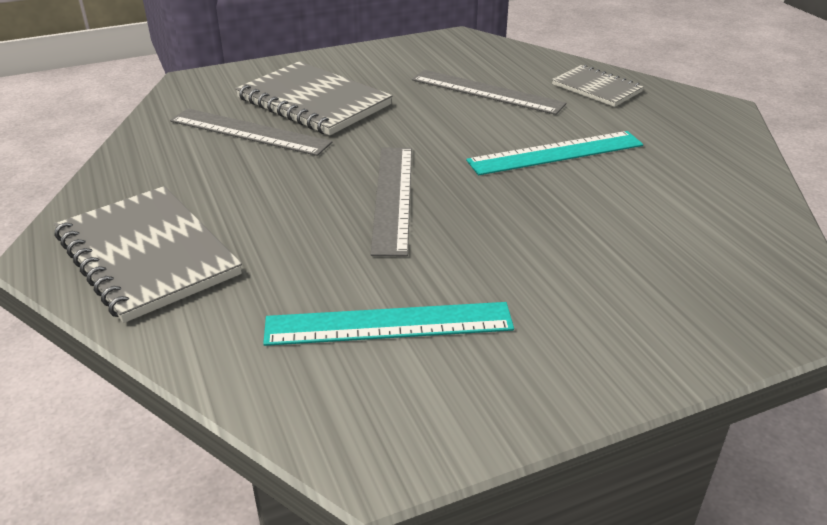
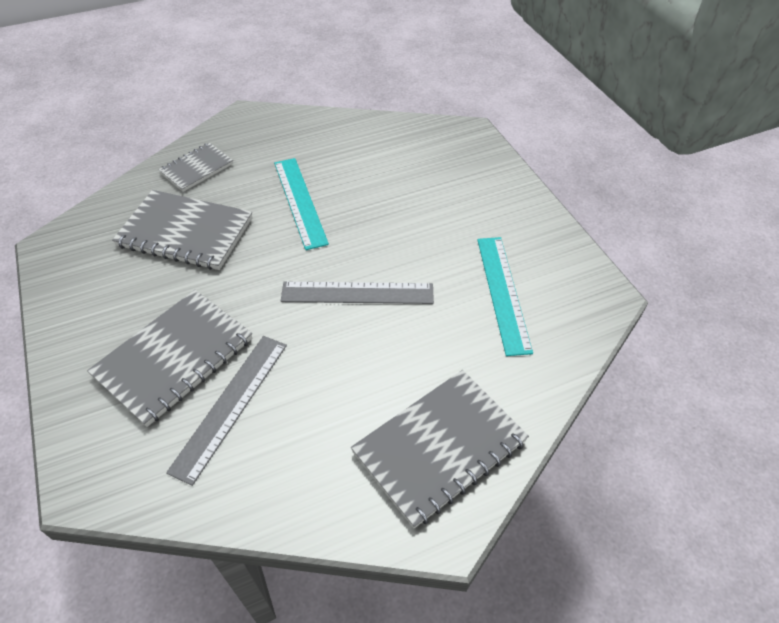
camera: 90 degrees left, 15 degrees up
(486, 92) = (185, 232): grey ruler -> grey notebook

